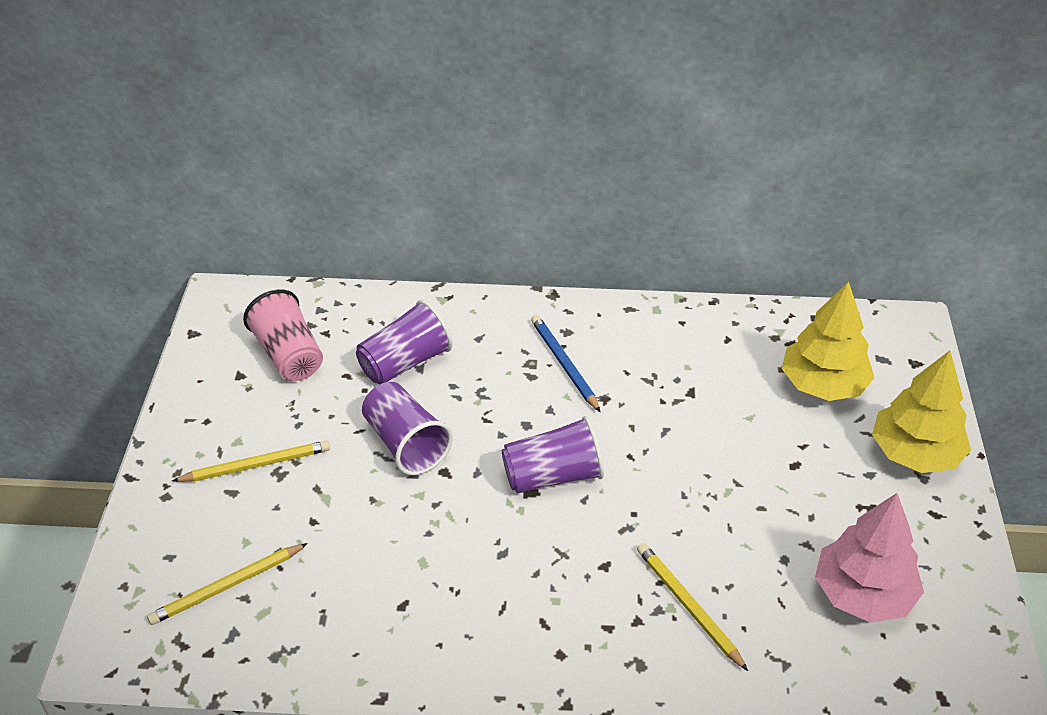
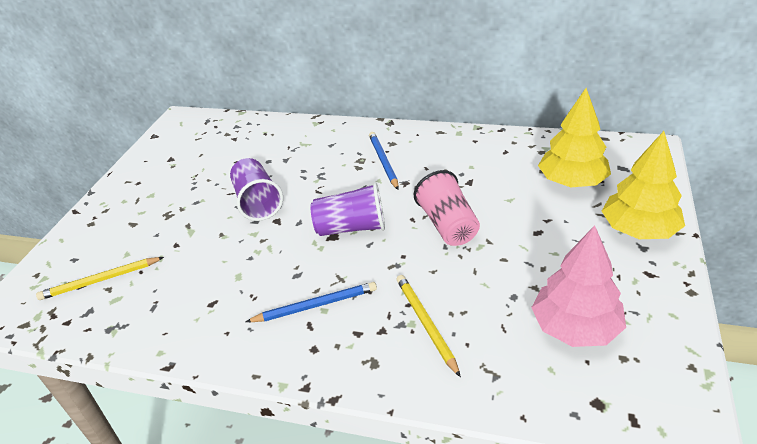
camera: 15 degrees right, 5 degrees down
(256, 465) = (155, 209): yellow pencil -> none
(289, 355) = (206, 149): pink cup -> pink cup (448, 225)
(405, 363) = (277, 156): purple cup -> none
(542, 595) = (315, 305): none -> blue pencil

